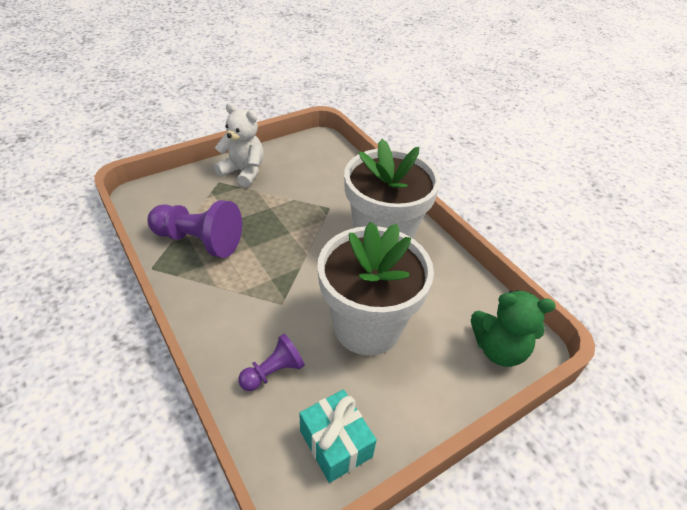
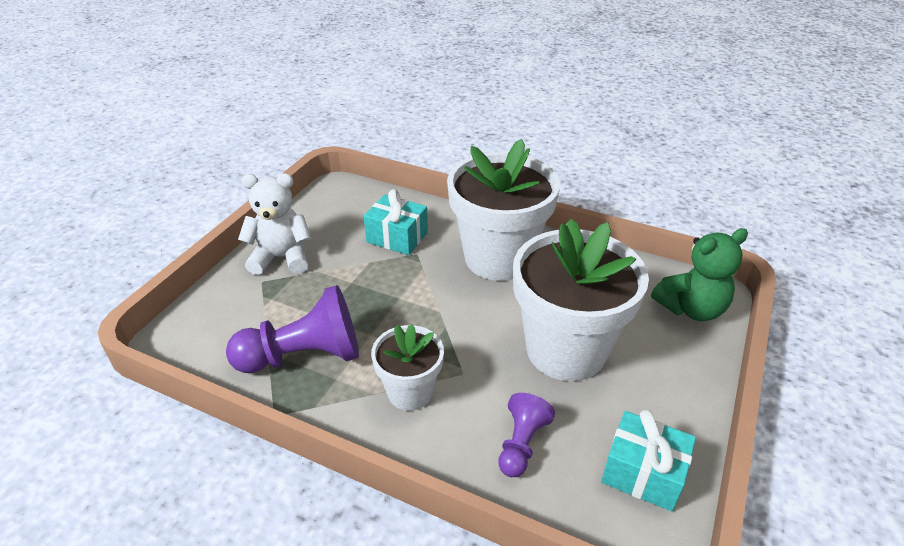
camera: 30 degrees left, 5 degrees down
(238, 297) = (410, 392): none -> white flower pot
(327, 190) = (397, 237): none -> turquoise gift

